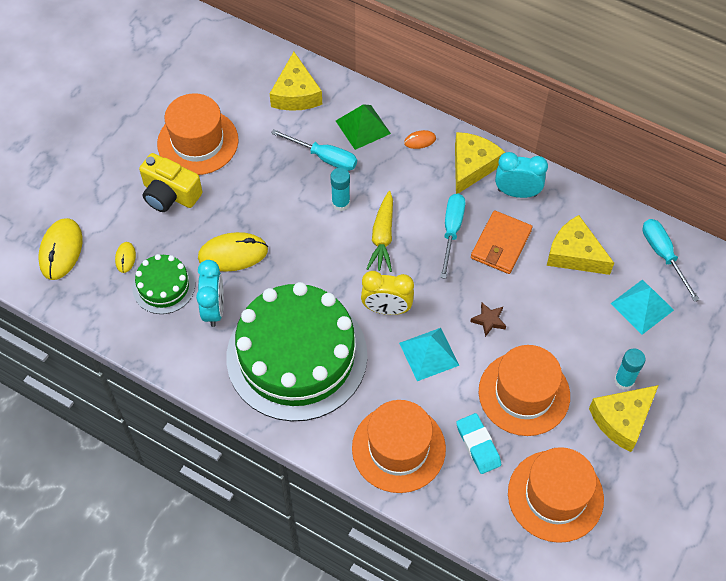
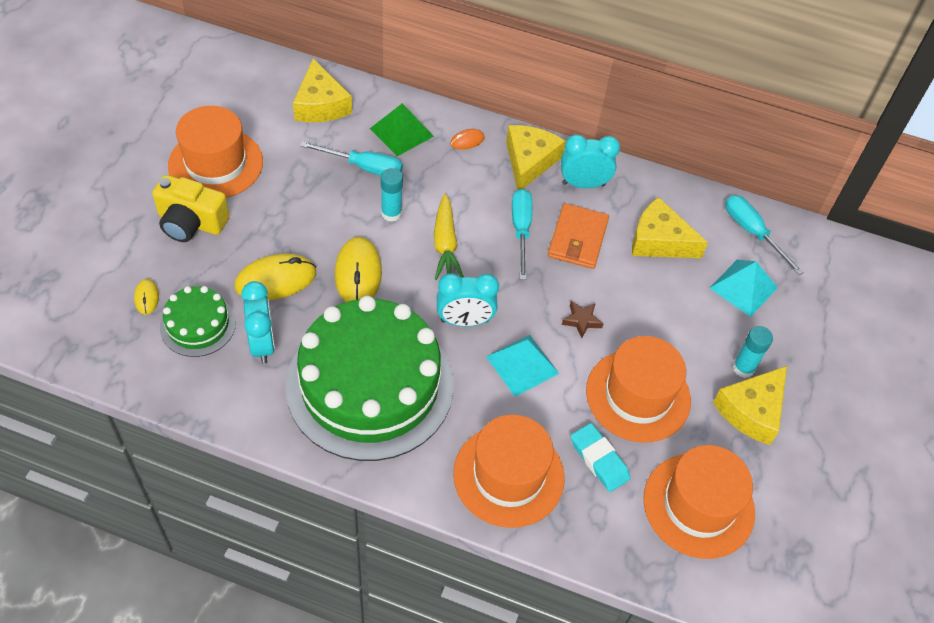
camera: 15 degrees left, 5 degrees down
(61, 250) = (66, 297): yellow mouse -> yellow mouse (358, 273)
(386, 309) = (464, 321): yellow clock -> turquoise clock

